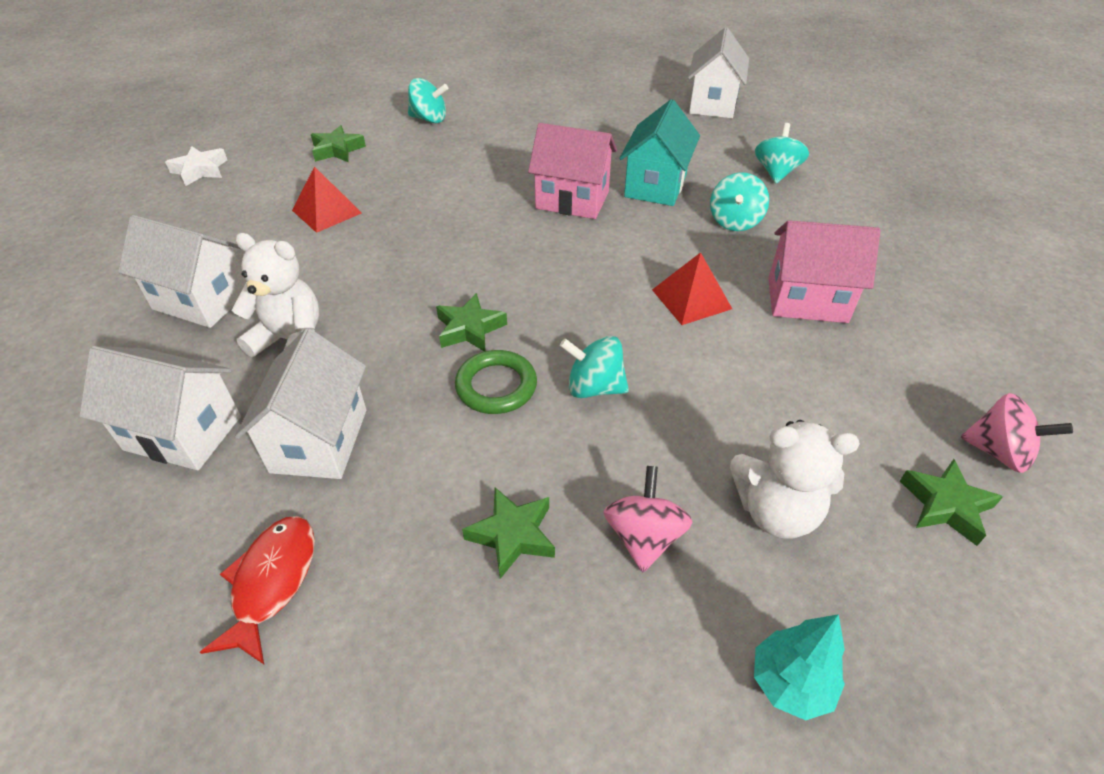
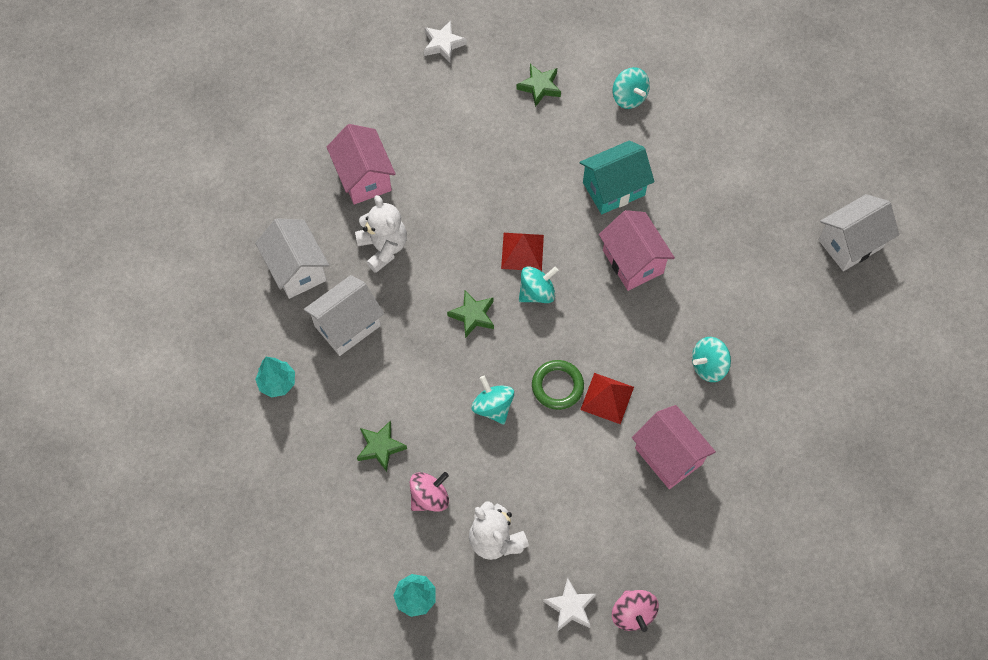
camera: 45 degrees right, 20 degrees up
(202, 300) = (364, 177): white house -> pink house
(272, 582) = (277, 383): red fish -> turquoise tree
(327, 211) = (482, 150): red pyramid -> red pyramid (522, 251)
(496, 386) = (449, 364): green ring -> green ring (557, 386)
(655, 186) = (700, 293): turquoise house -> turquoise house (613, 189)
(776, 172) = (796, 349): turquoise spinning top -> turquoise spinning top (537, 292)
(946, 505) = (570, 607): green star -> white star

